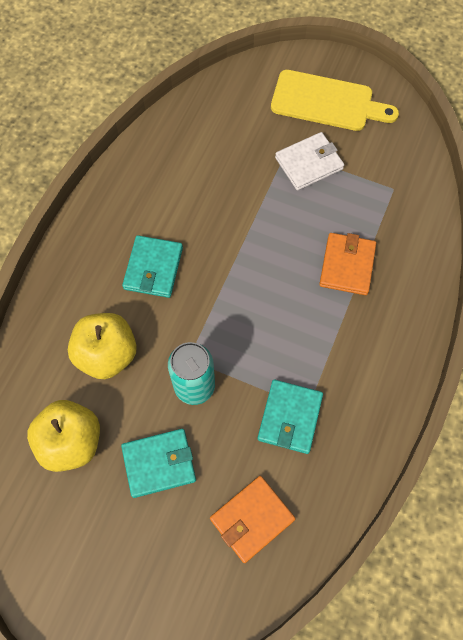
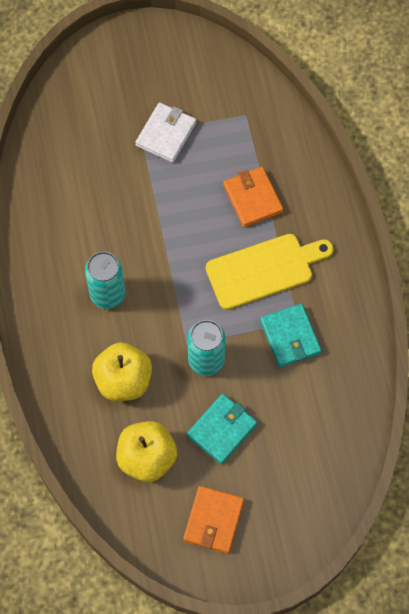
camera: 35 degrees left, 0 degrees up
(153, 268) = (107, 294): turquoise wallet -> turquoise can
(252, 519) = (313, 422): orange wallet -> orange wallet (213, 520)
(327, 102) = (143, 73): yellow cutting board -> yellow cutting board (264, 270)

